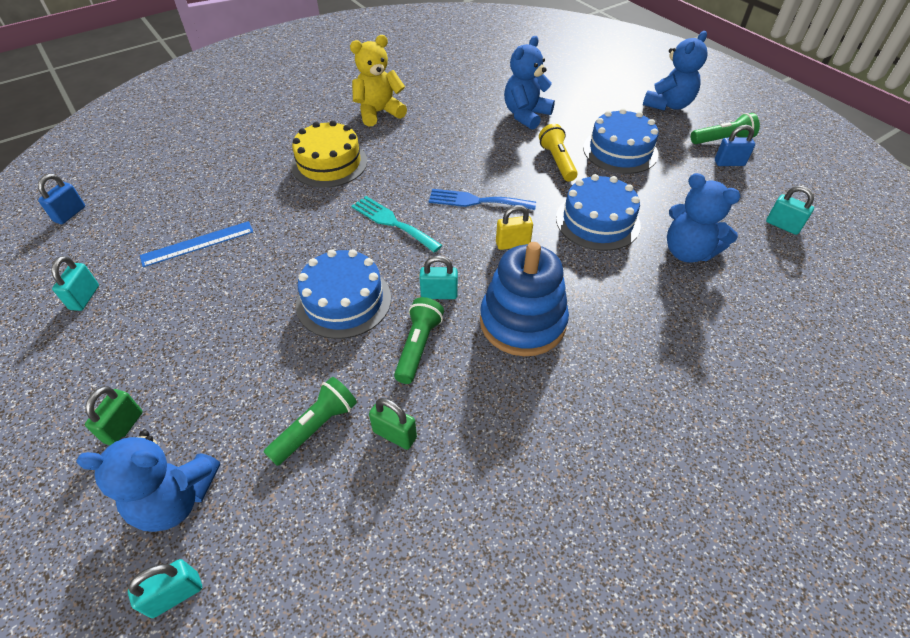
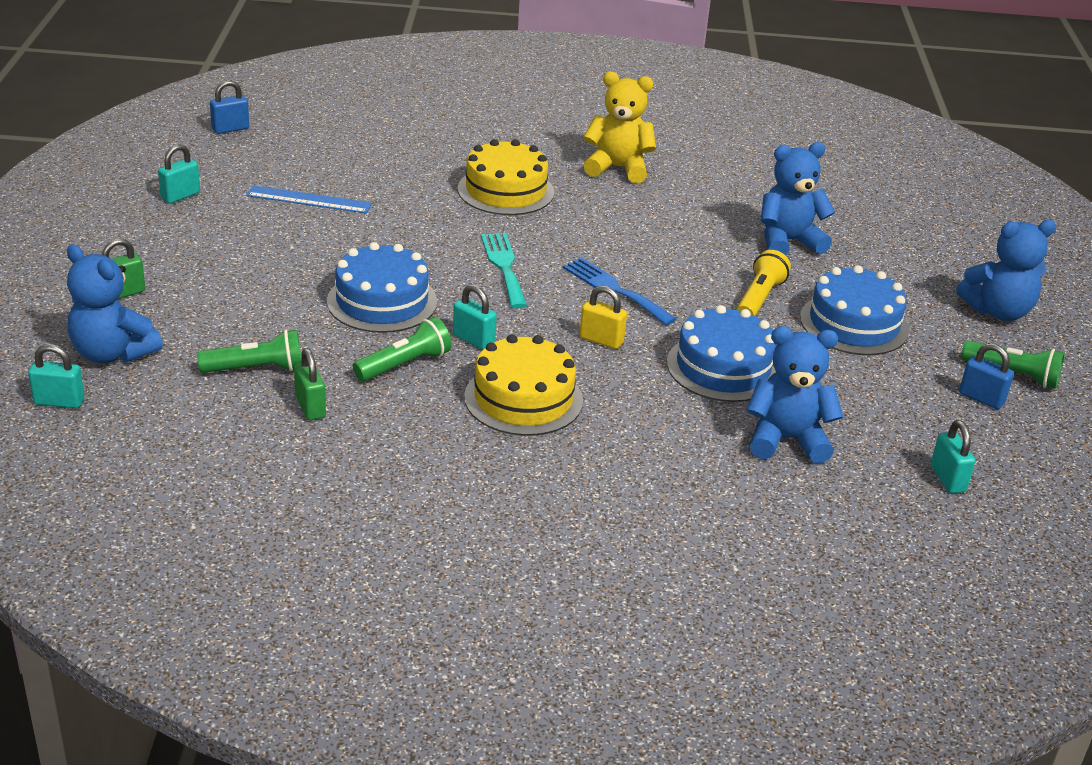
camera: 35 degrees right, 15 degrees down
(522, 322) = (523, 398): blue stacking toy -> yellow cake
(687, 252) = (786, 440): blue teddy bear -> blue teddy bear turned 105 degrees clockwise

